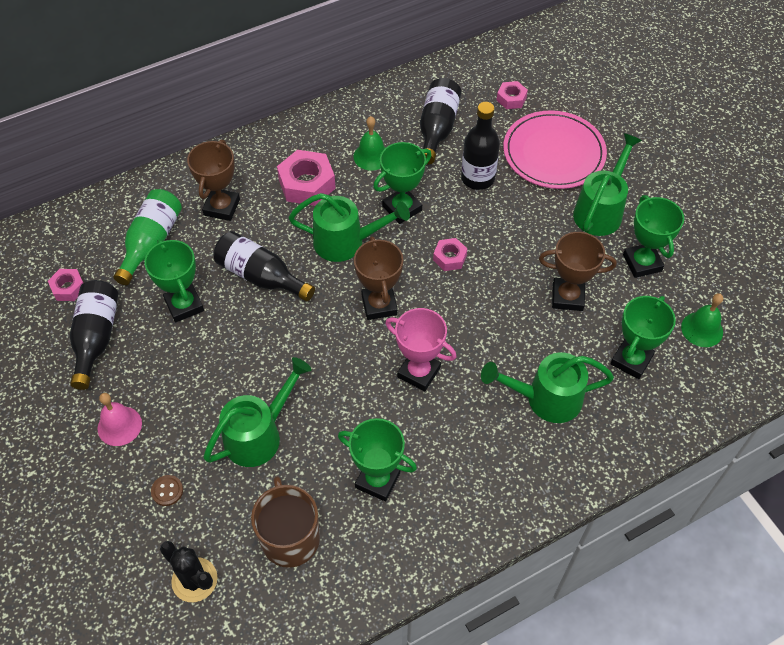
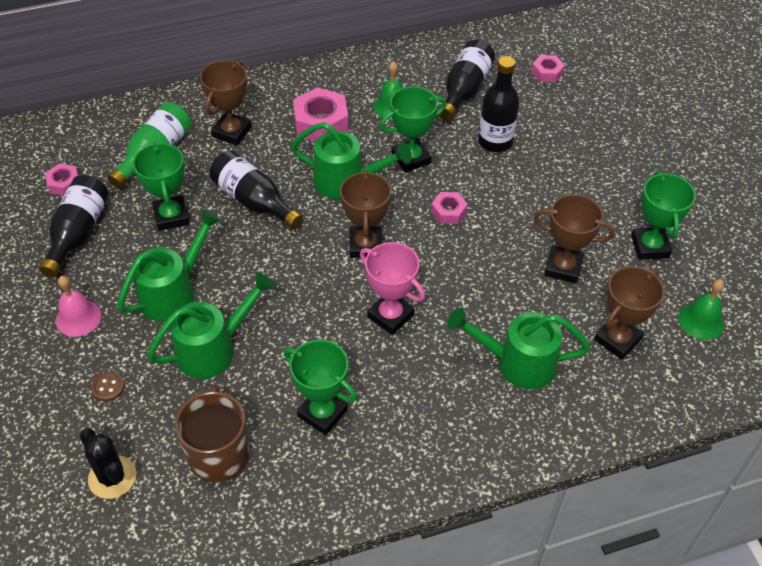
camera: 10 degrees right, 5 degrees down
(553, 153) = (579, 129): pink plate -> none
(601, 210) = (617, 189): green watering can -> green watering can (173, 292)
(631, 360) = (617, 339): green trophy -> brown trophy

